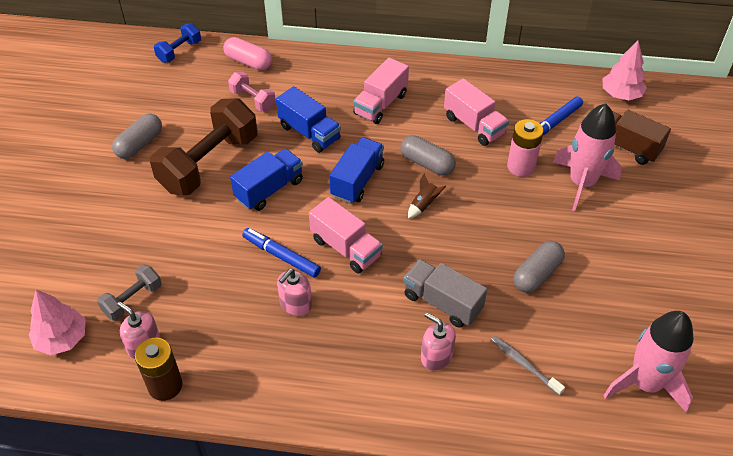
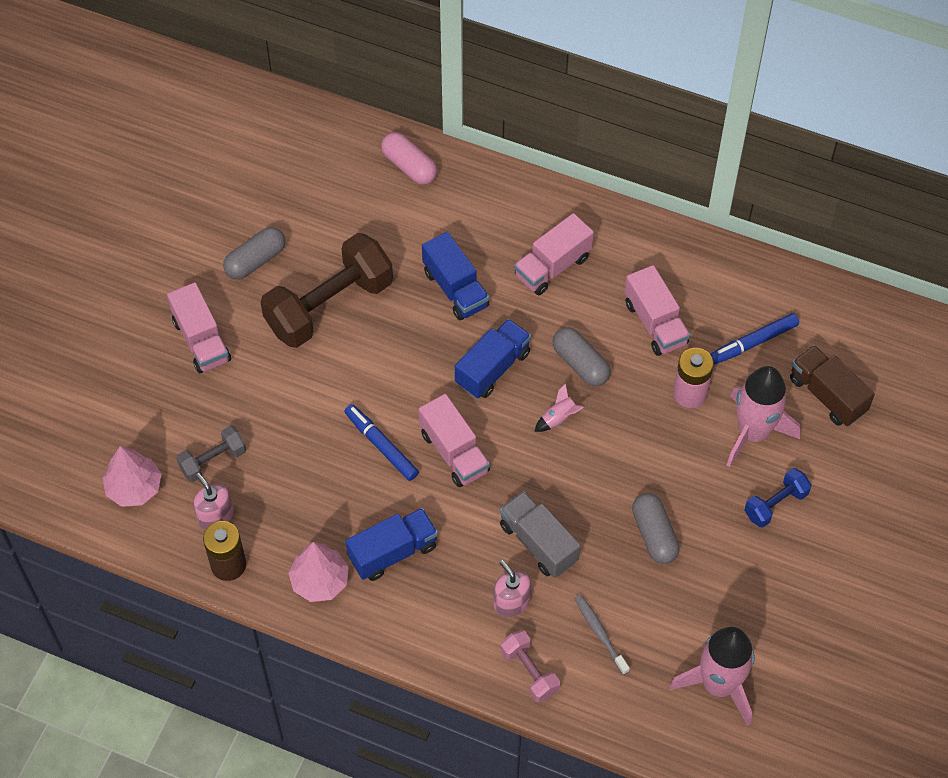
camera: 15 degrees right, 10 degrees up
(104, 209) = (201, 340): none -> pink truck
(179, 51) = (328, 131): blue dumbbell -> blue dumbbell (775, 504)
(253, 100) = (400, 226): pink dumbbell -> pink dumbbell (529, 672)
(269, 189) = (389, 357): blue truck -> blue truck (393, 552)
(295, 304) = (382, 507): pink soap dispenser -> none
(424, 205) = (558, 418): brown rocket -> pink rocket
(537, 274) = (654, 535): grey capsule -> grey capsule turned 75 degrees counterclockwise
(621, 94) = (856, 319): pink tree -> pink tree (320, 581)

